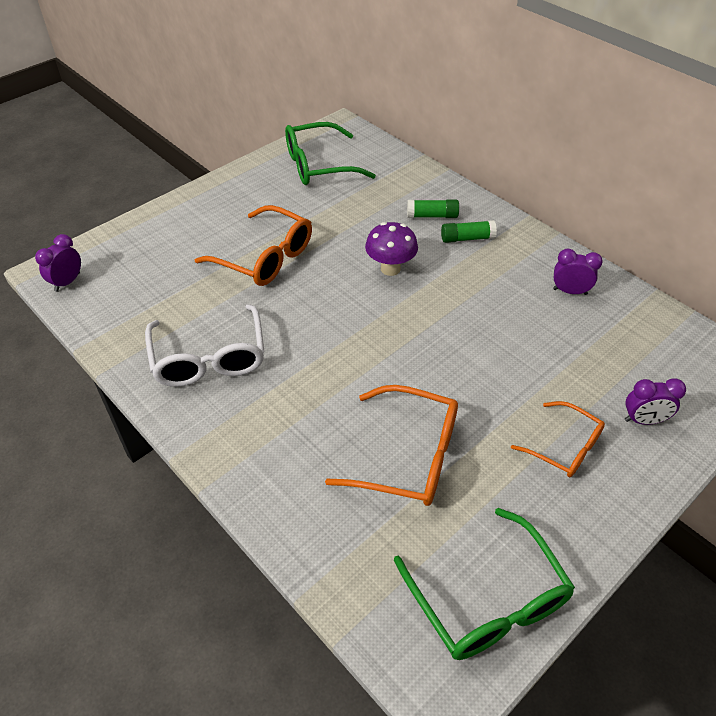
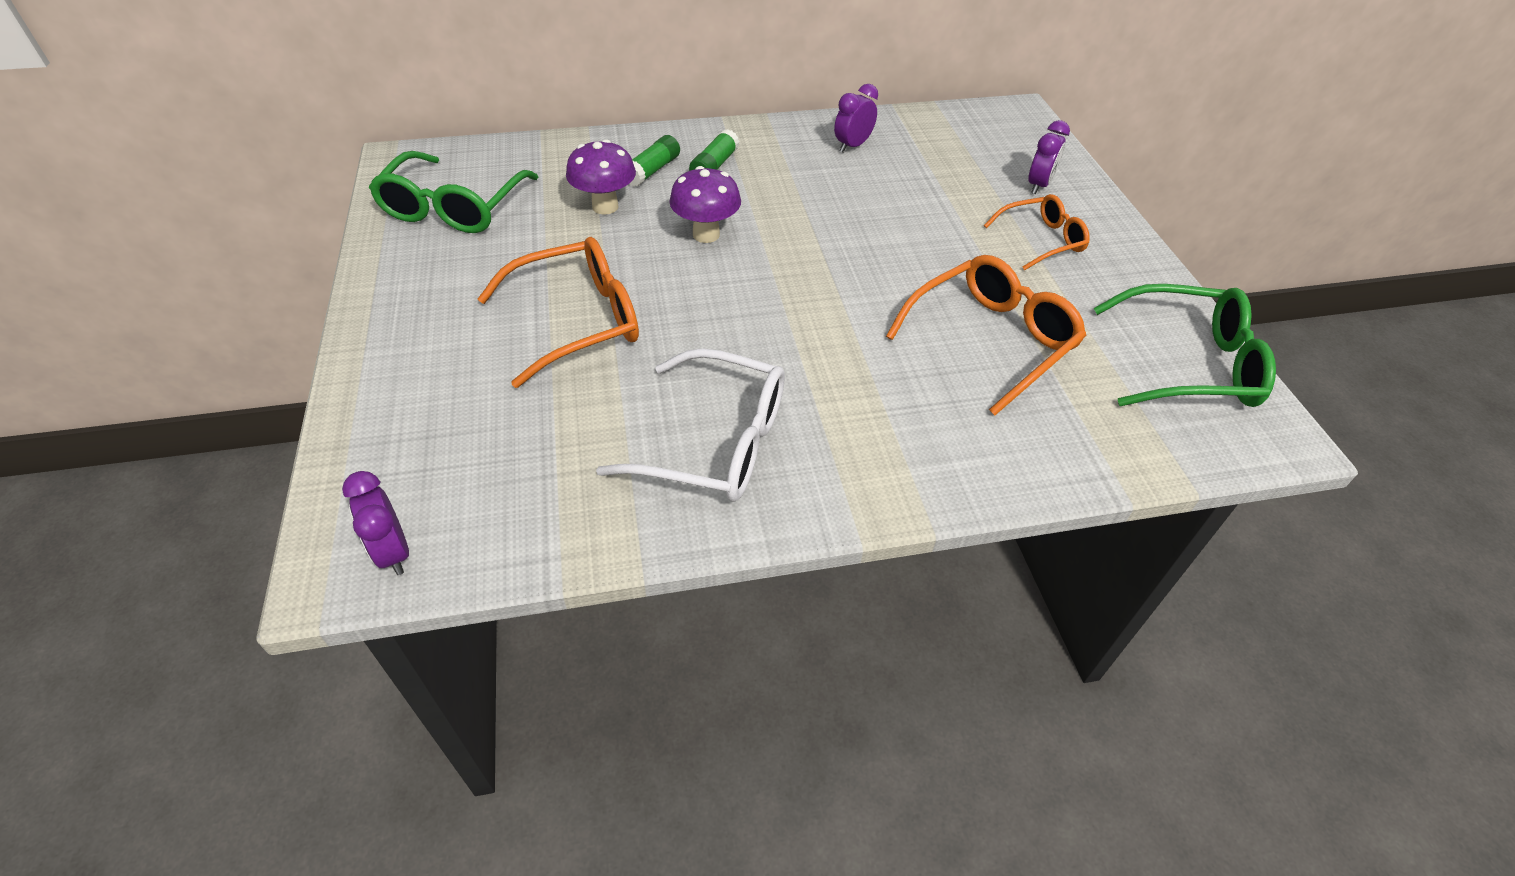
camera: 60 degrees left, 0 degrees up
(376, 216) = (605, 206): none -> purple mushroom

